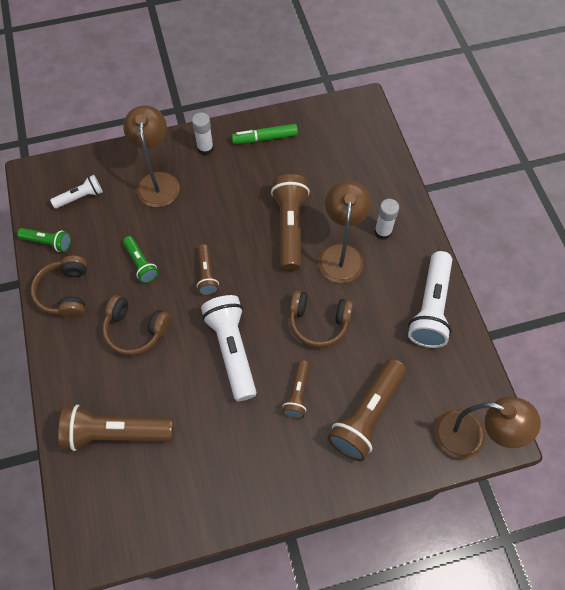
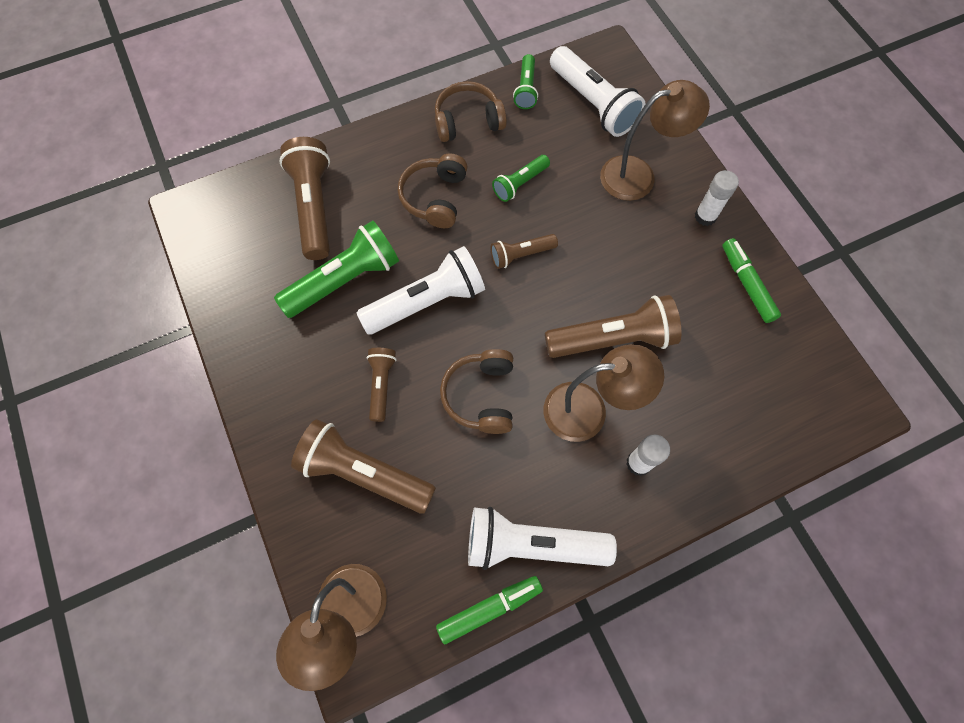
camera: 80 degrees right, 5 degrees up
(80, 197) = (592, 103): white flashlight -> white flashlight, size x1.82
(197, 413) = (344, 280): none -> green flashlight
(297, 393) = (381, 385): brown flashlight -> brown flashlight turned 90 degrees clockwise
(471, 342) = (489, 609): none -> green marker

